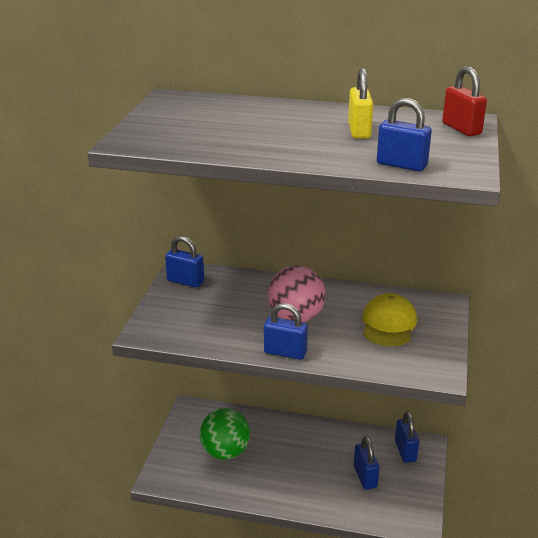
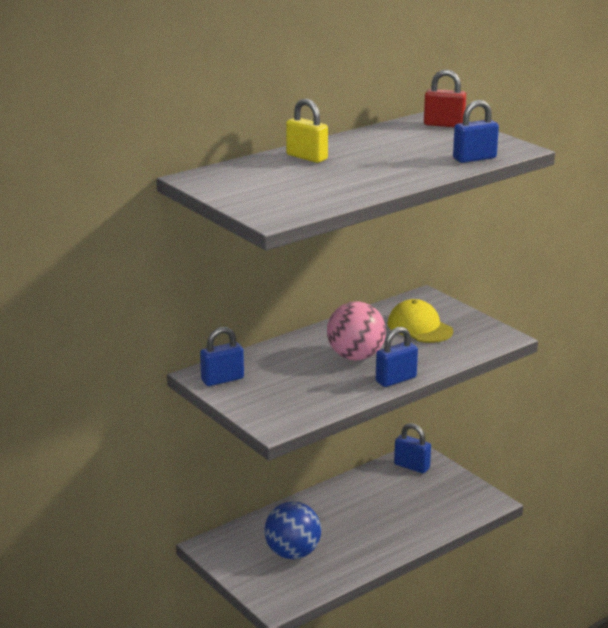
camera: 50 degrees left, 5 degrees down
(225, 452) = (292, 553): green ball -> blue ball
(359, 131) = (393, 149): yellow padlock -> yellow padlock (306, 157)
(365, 477) = (414, 499): blue padlock -> none

